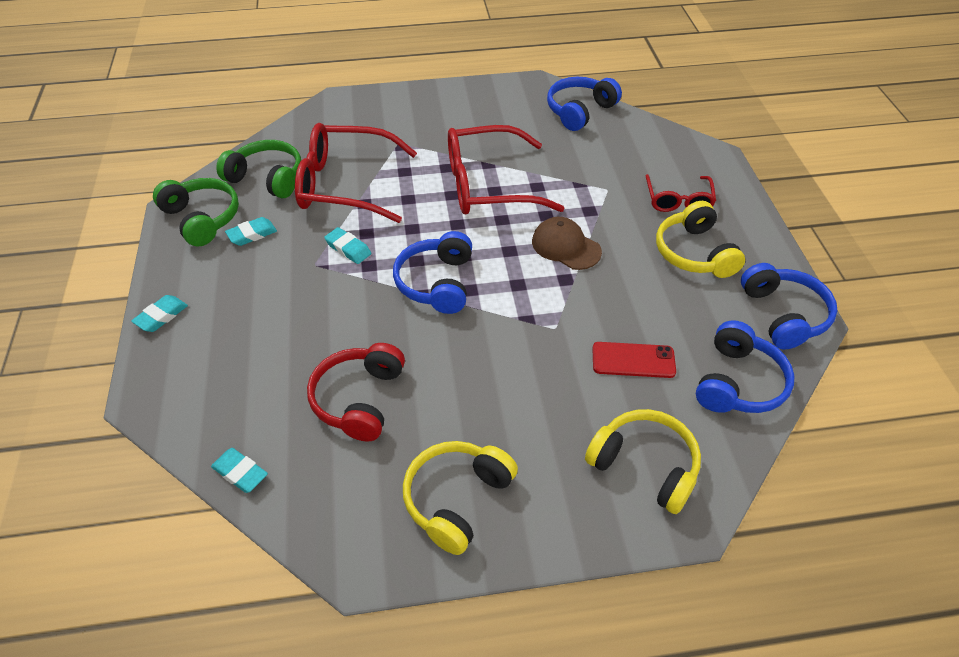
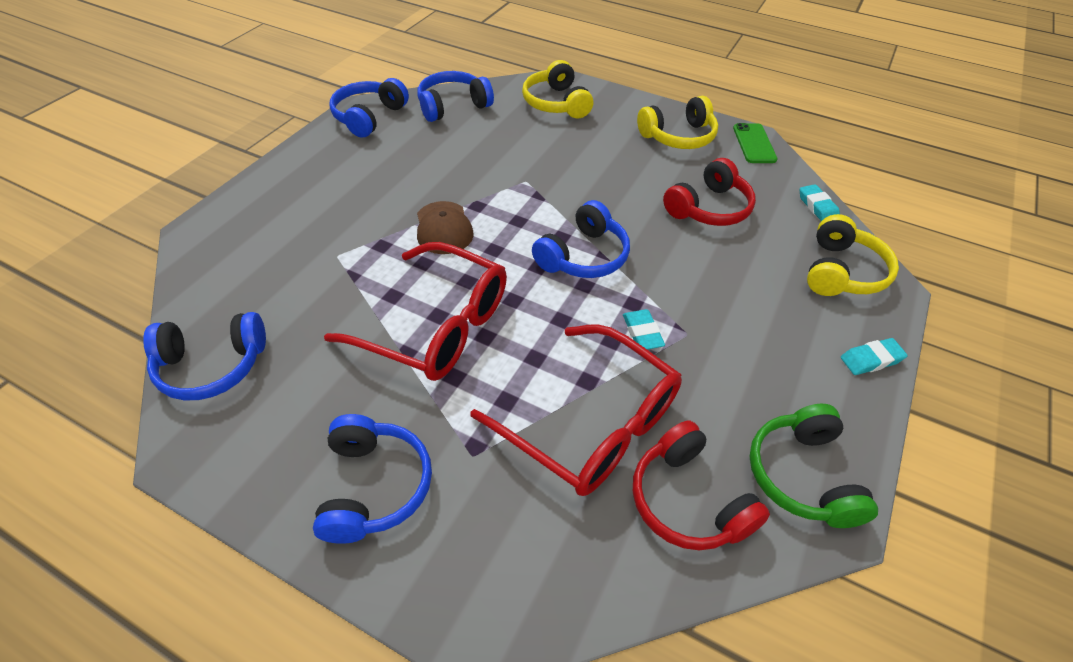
camera: 145 degrees left, 0 degrees up
(252, 234) = (742, 411): turquoise eraser -> none
(267, 178) = (688, 500): green headphones -> red headphones
(355, 550) = (754, 144): none -> green phone
(434, 113) = (374, 486): none -> blue headphones
(633, 360) = (498, 142): red phone -> none
(678, 200) = (299, 213): red glasses -> none
(694, 253) = (357, 173): yellow headphones -> yellow headphones (841, 272)

